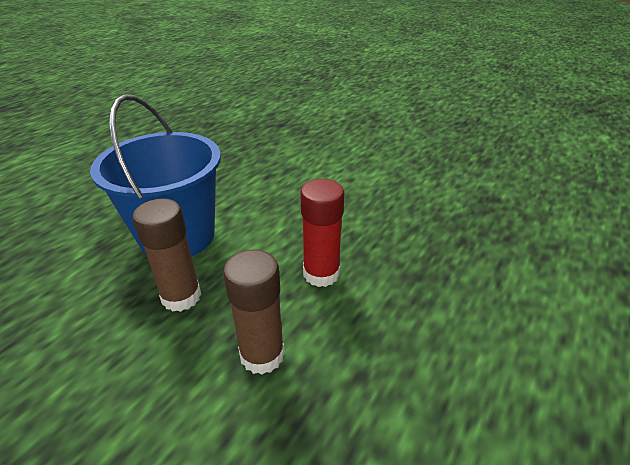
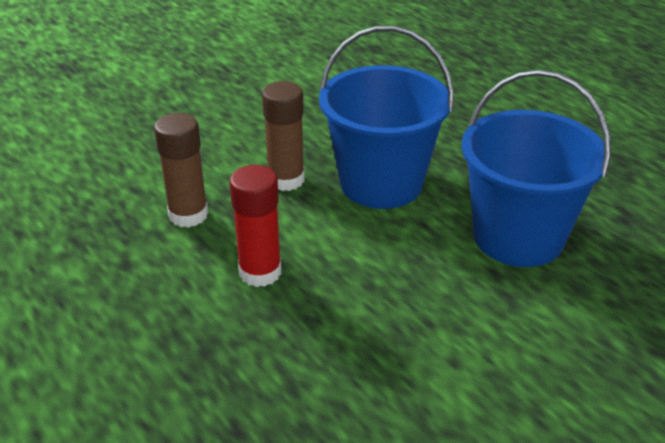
camera: 110 degrees right, 0 degrees up
(230, 171) = (518, 237): none -> blue bucket

